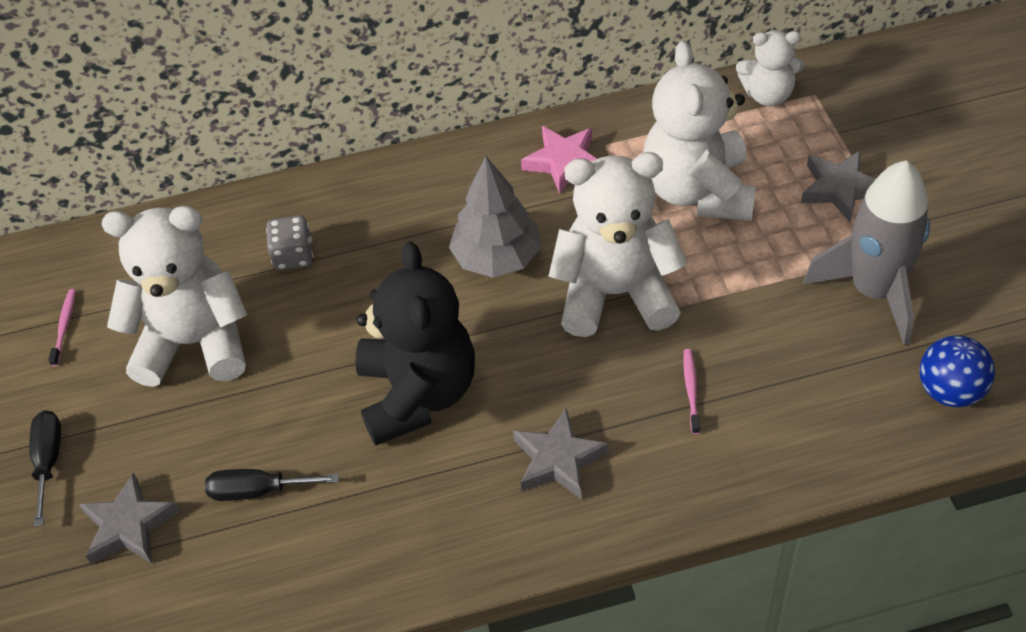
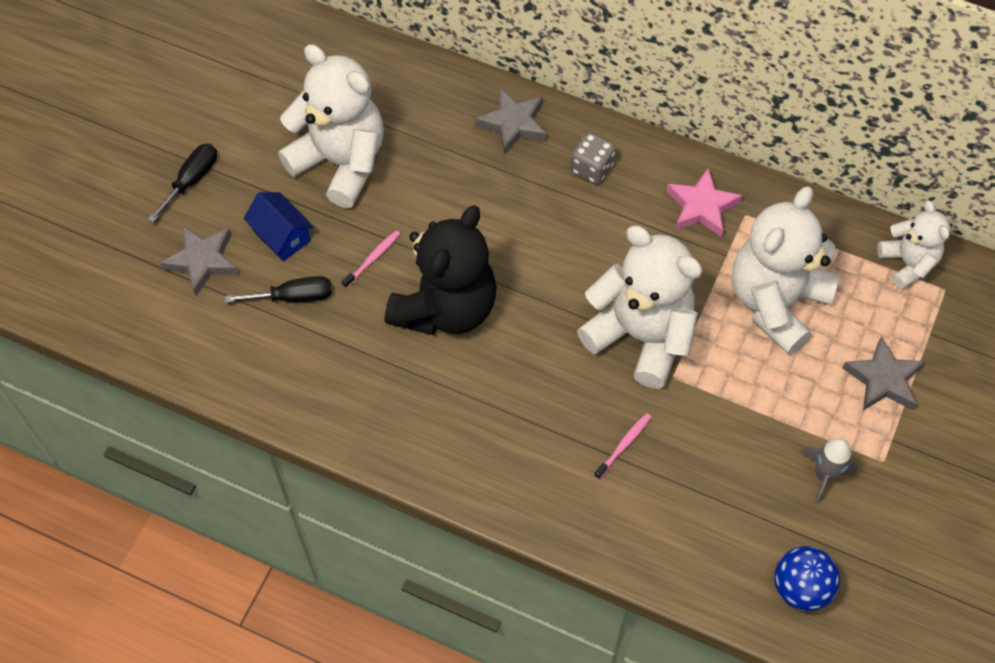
camera: 35 degrees right, 10 degrees up
(64, 326) = (273, 89): pink toothbrush -> pink toothbrush (373, 258)
(193, 445) = (281, 235): none -> blue house
(258, 491) = (293, 297): black screwdriver -> black screwdriver turned 135 degrees clockwise
(293, 256) = (455, 144): grey dice -> grey dice (591, 168)
(496, 258) = (586, 247): grey tree -> none
(558, 459) = (492, 423): grey star -> grey star (513, 124)
(768, 95) = (907, 263): white teddy bear -> white teddy bear turned 150 degrees counterclockwise
(873, 291) = (824, 475): grey rocket -> grey rocket, size x0.50

